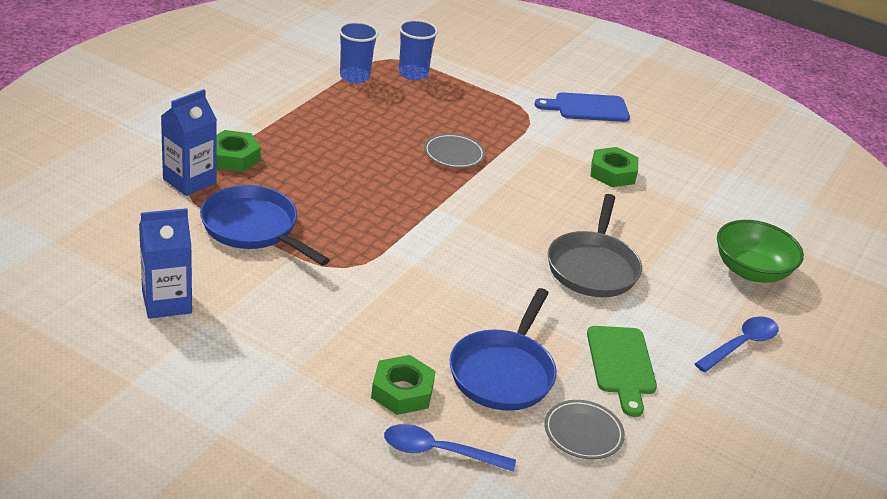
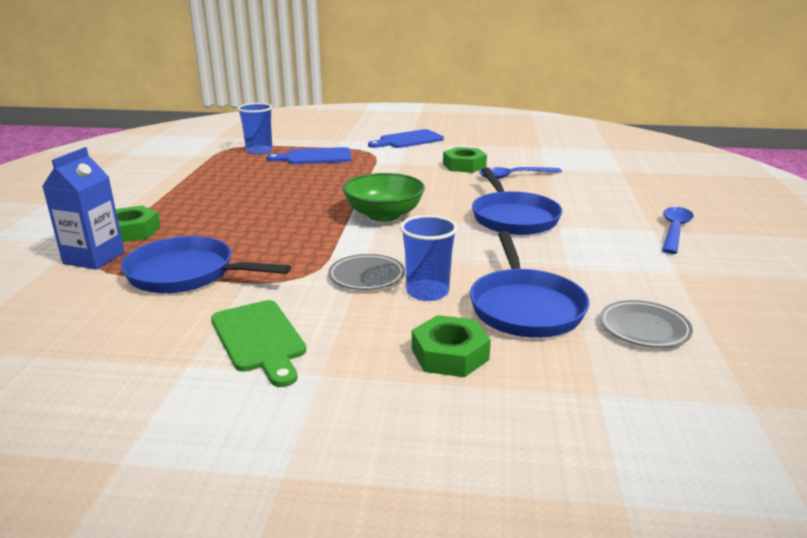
camera: 20 degrees left, 10 degrees down
(167, 302) = (124, 362): blue carton -> none
(354, 76) = (211, 161): blue cup -> blue cup (427, 292)
(439, 452) = (540, 395): blue spoon -> blue spoon (514, 176)
(454, 154) = (333, 183): grey plate -> grey plate (366, 276)
(464, 104) = (315, 157): none -> blue cutting board
(593, 267) = (513, 217): grey pan -> blue pan
(621, 365) = (610, 270): green cutting board -> green cutting board (259, 339)
(751, 271) = (622, 189): green bowl -> green bowl (384, 215)

